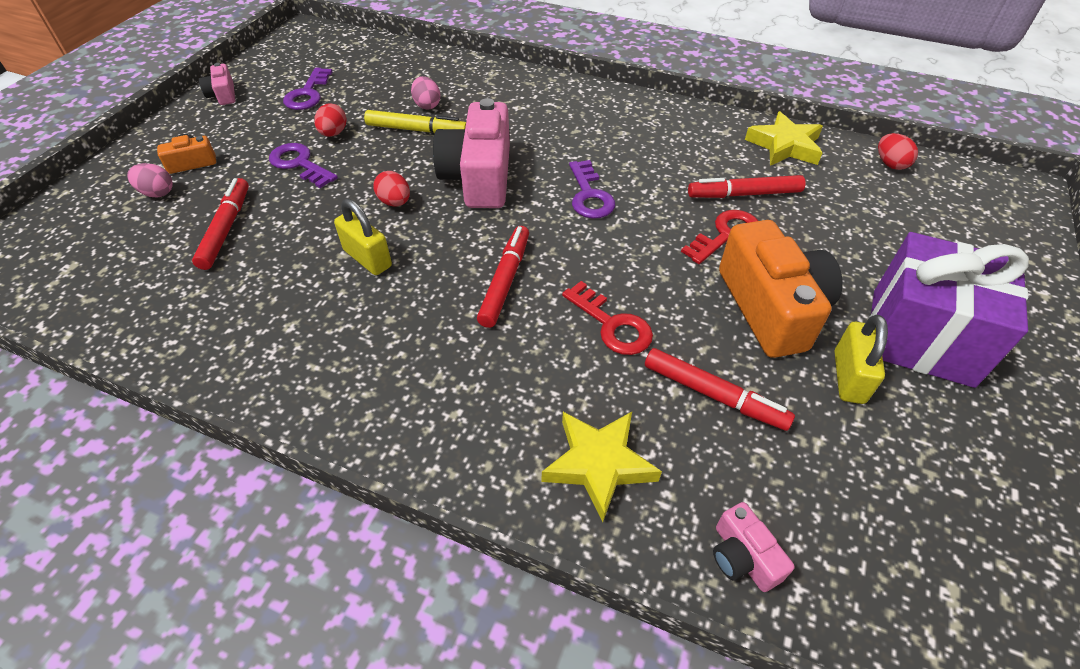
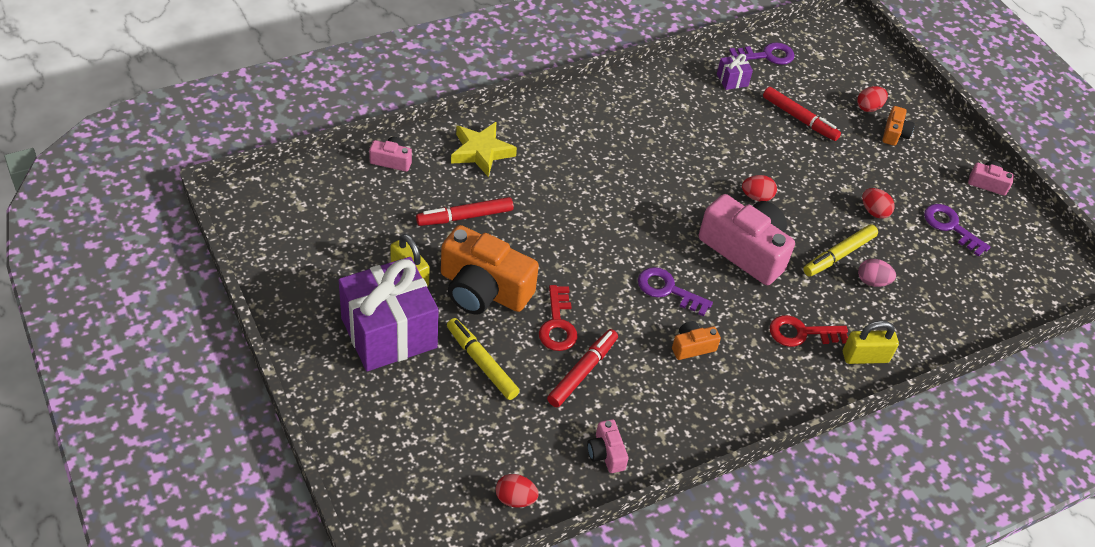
camera: 125 degrees right, 0 degrees up
(157, 193) = (869, 107): pink egg -> red egg
(192, 312) = (732, 80): none -> purple gift
(299, 164) = (846, 178): purple key -> purple key (767, 55)
(367, 258) = (711, 157): yellow padlock -> yellow padlock (865, 357)
(505, 281) = (631, 198): red marker -> none
(612, 325) = (550, 216): red key -> red key (801, 333)
(628, 155) = (692, 347): none -> orange camera
(784, 146) = (606, 453): yellow star -> pink camera
(836, 253) = (481, 363): none -> yellow marker

